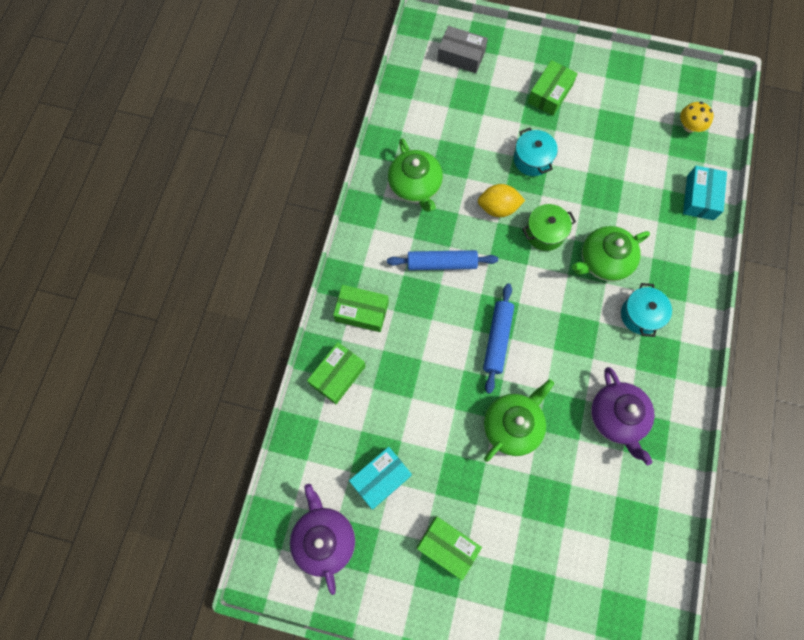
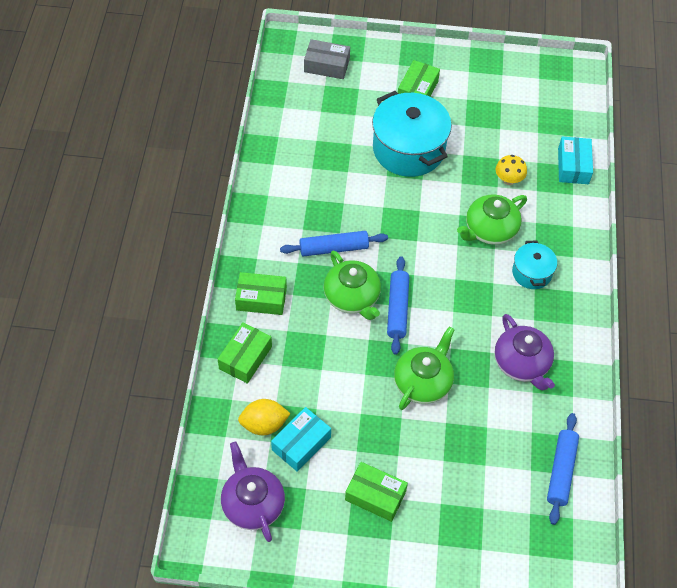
camera: 10 degrees left, 15 degrees down
(415, 186) = (298, 183): green teapot -> green teapot (352, 297)
(498, 208) = (382, 194): yellow lemon -> yellow lemon (264, 424)
(532, 160) = (408, 149): turquoise pot -> turquoise pot, size x1.94
(545, 233) = (430, 211): green pot -> none
(641, 545) = (561, 471): none -> blue rolling pin
(689, 127) = (554, 106): yellow mushroom -> yellow mushroom (508, 180)

